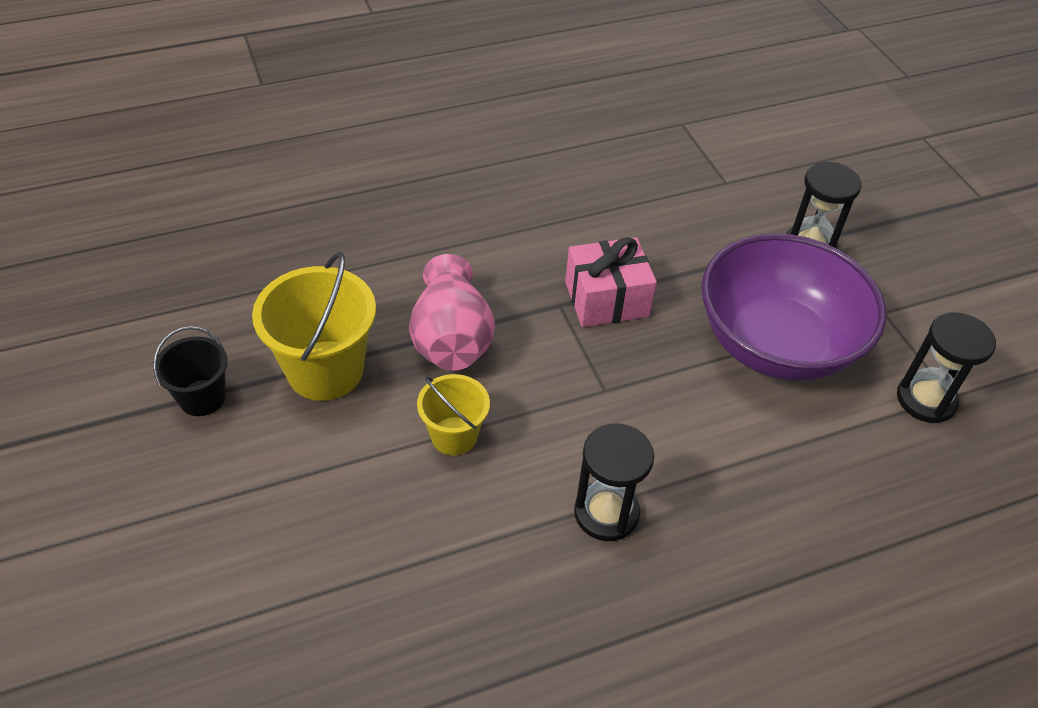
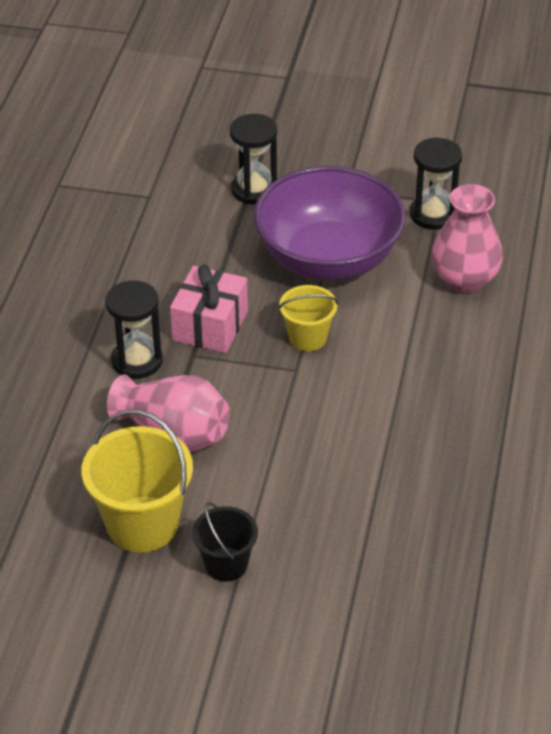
camera: 55 degrees left, 5 degrees down
(202, 398) = (107, 614): black bucket -> black bucket (226, 564)
(454, 436) = (270, 473): yellow bucket -> yellow bucket (308, 337)
(606, 513) = (400, 420): black hourglass -> black hourglass (137, 361)
(861, 473) = (464, 279): none -> pink vase

